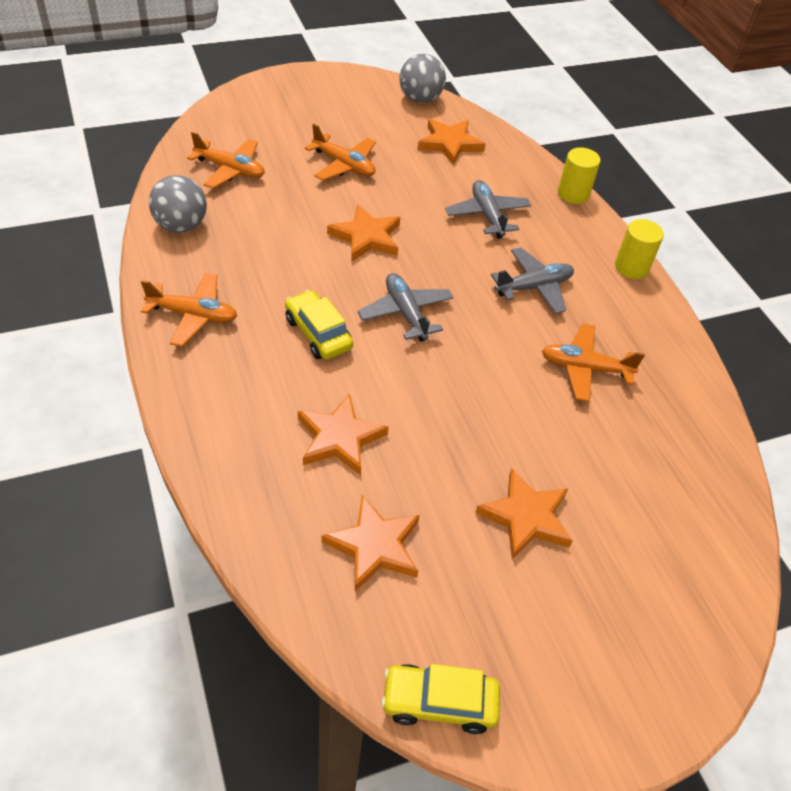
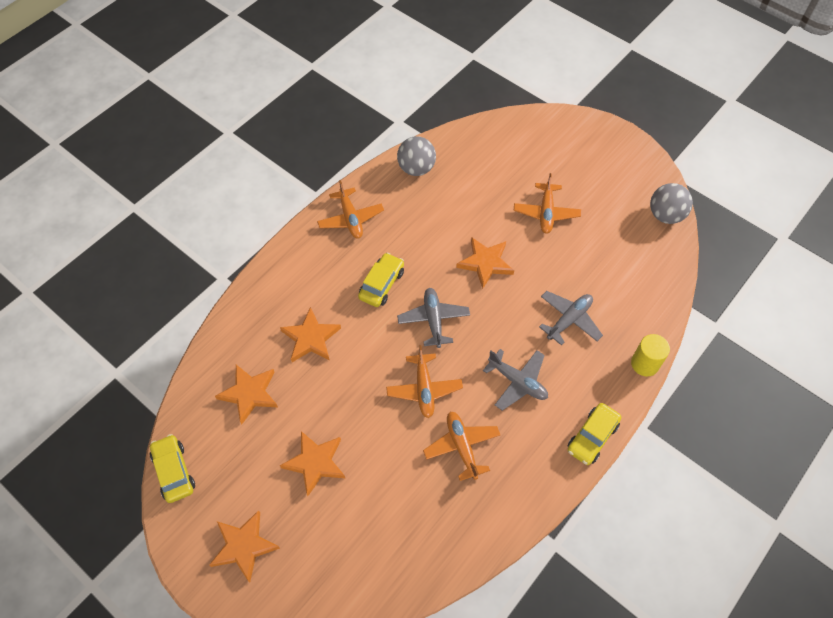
camera: 65 degrees right, 10 degrees up
(230, 170) = (486, 160): orange plane -> orange plane (424, 389)
(406, 313) = (433, 320): grey plane -> grey plane turned 45 degrees counterclockwise
(450, 144) = (629, 259): orange star -> orange star (244, 546)
(631, 267) = (592, 437): yellow cylinder -> yellow car

